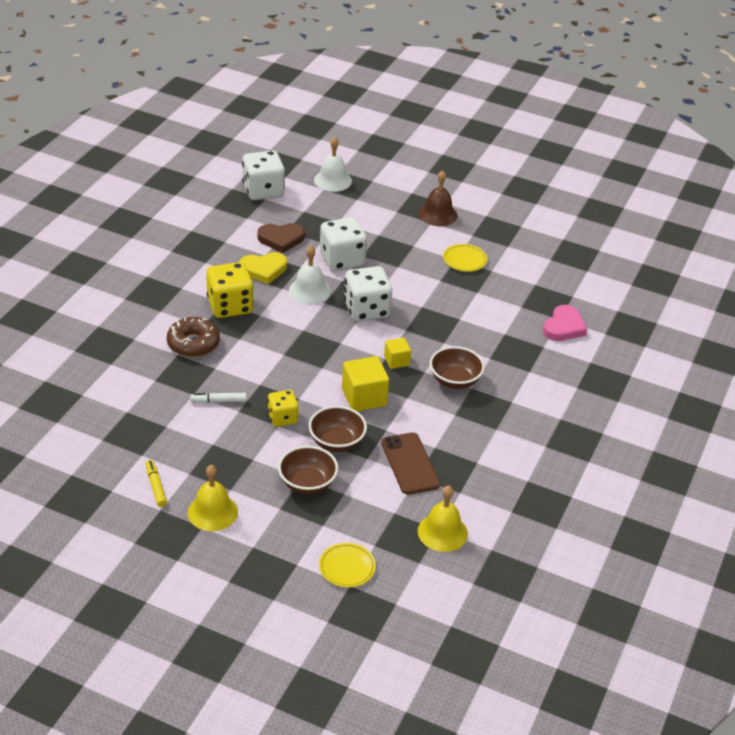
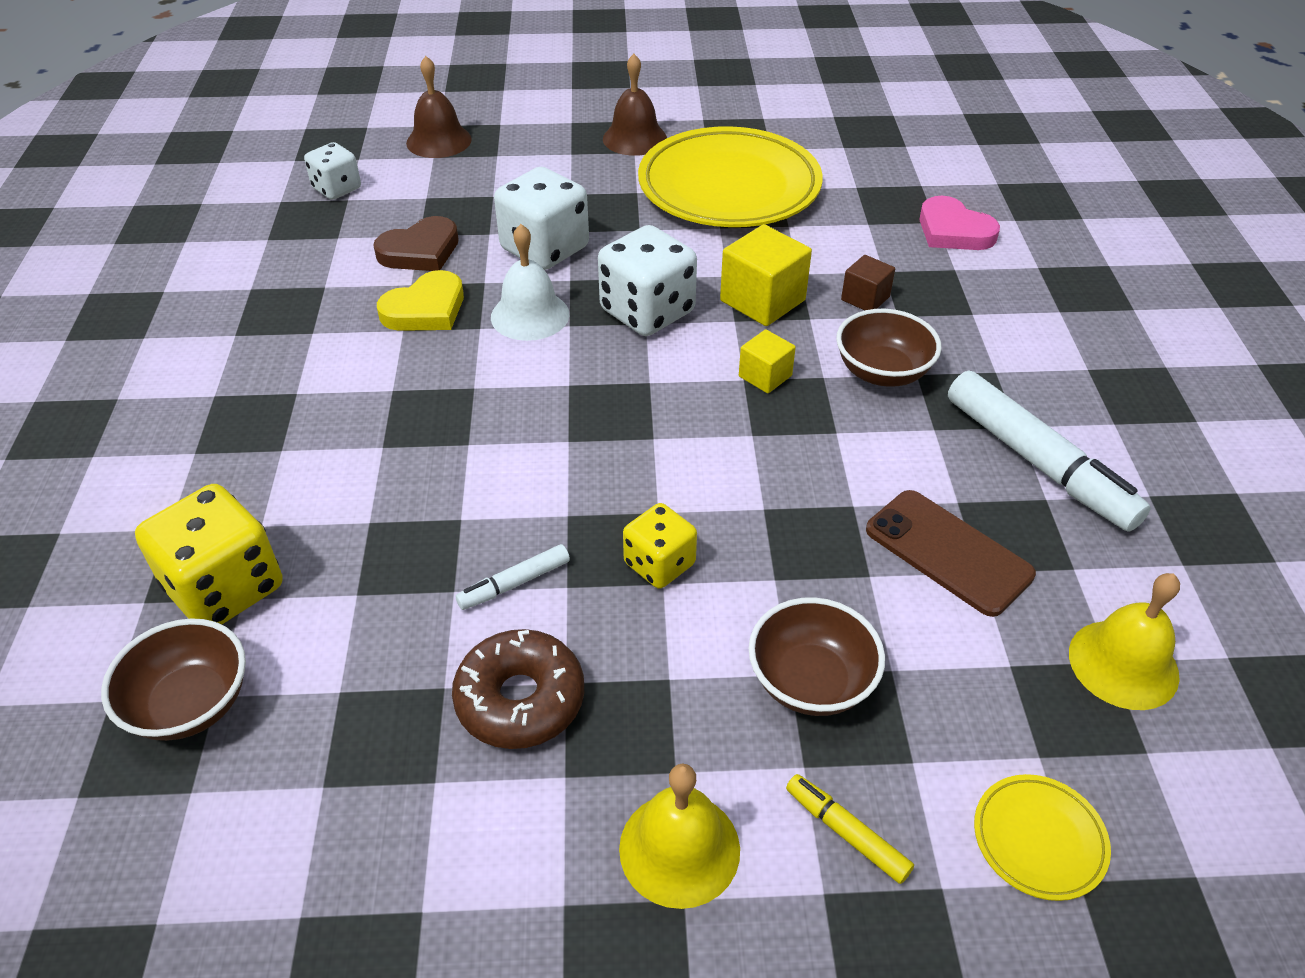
camera: 25 degrees left, 5 degrees up
(156, 486) = (515, 847): yellow marker -> yellow marker (846, 833)
(193, 343) = (387, 488): brown donut -> brown donut (520, 699)
(230, 306) = (409, 392): yellow dice -> yellow dice (225, 588)
(263, 191) = (337, 189): white dice -> white dice, size x0.60
(333, 180) = (439, 141): white bell -> brown bell
(336, 442) = (792, 568): brown bowl -> brown bowl (190, 704)
(364, 397) = (767, 461): yellow cube -> yellow cube (762, 300)
(464, 260) = (729, 187): yellow plate -> yellow plate, size x2.43
(481, 343) = (865, 298): none -> brown cube
(489, 447) = (1038, 462): none -> white marker
(564, 327) = (953, 231): pink heart -> pink heart turned 135 degrees clockwise

